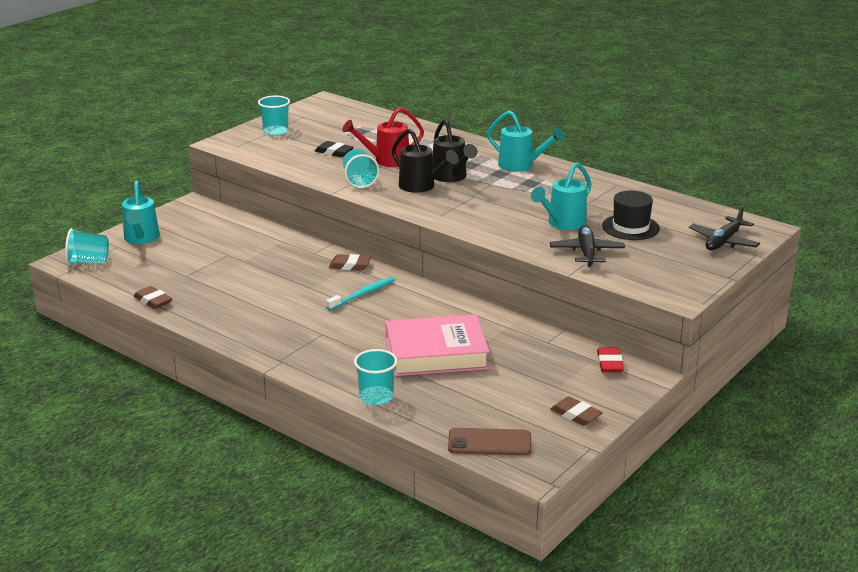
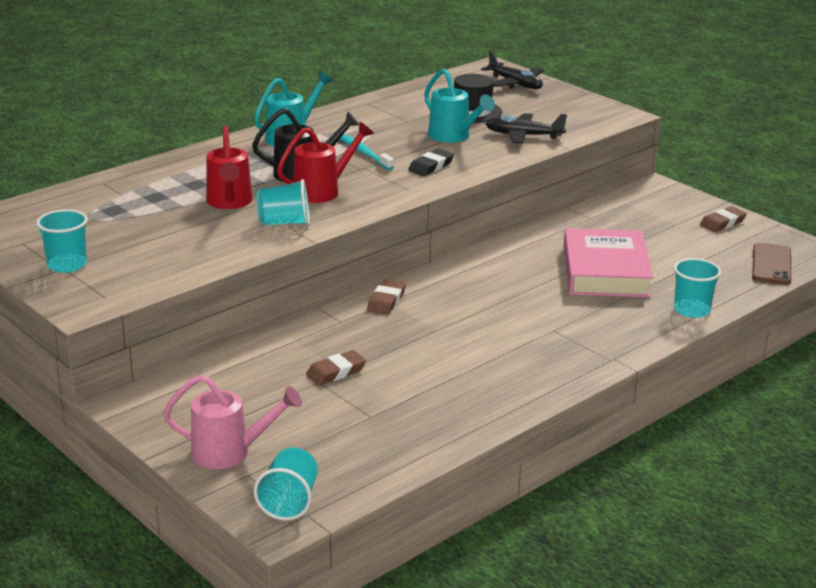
camera: 80 degrees left, 0 degrees up
(141, 238) = (229, 453): turquoise watering can -> pink watering can
(153, 301) = (438, 444): brown eraser -> brown eraser (336, 372)
(334, 152) = (177, 231): black eraser -> black eraser (431, 166)
(363, 294) = (464, 299): turquoise toothbrush -> turquoise toothbrush (363, 153)
(420, 186) = (322, 191): black watering can -> red watering can
(609, 363) = (634, 197): red eraser -> none

